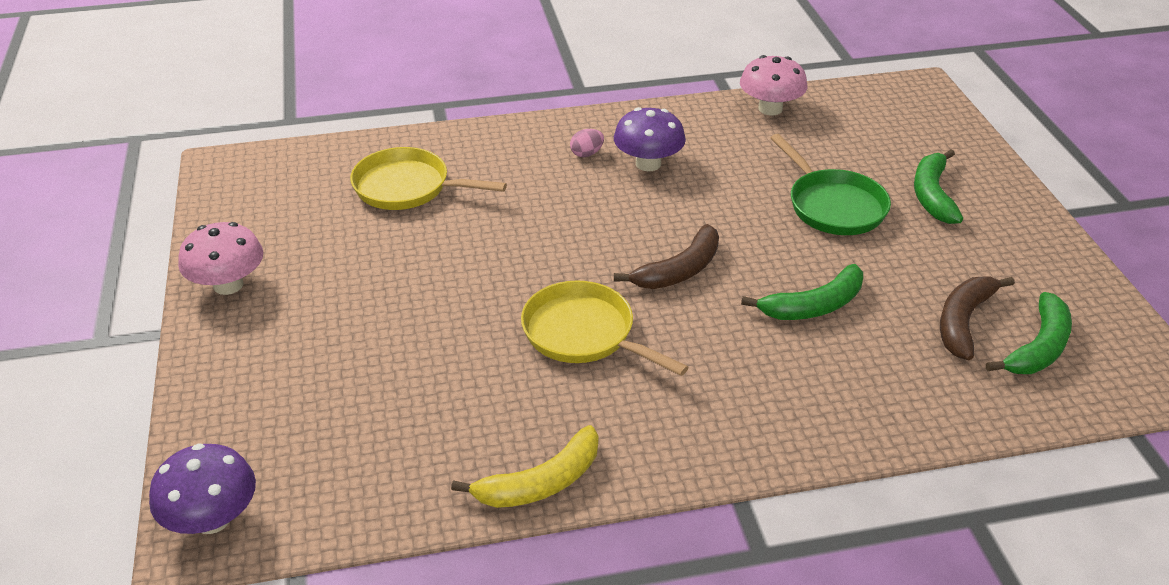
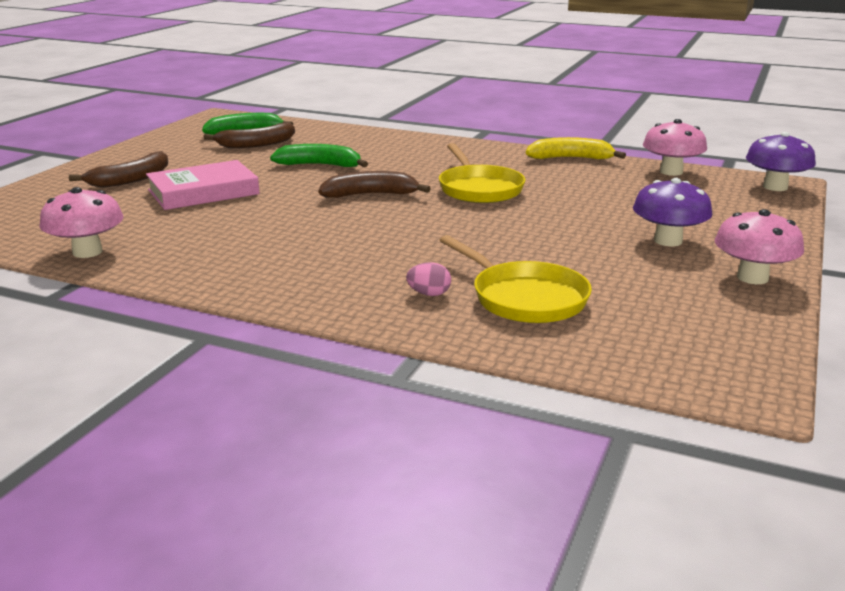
camera: 145 degrees left, 15 degrees down
(374, 503) = (671, 172): none -> pink mushroom
(586, 154) = (314, 271): pink egg -> pink egg (429, 294)
(648, 164) = (276, 249): purple mushroom -> purple mushroom (668, 241)
(833, 205) = (203, 192): green pan -> pink book
(932, 195) = (131, 179): green banana -> brown banana

